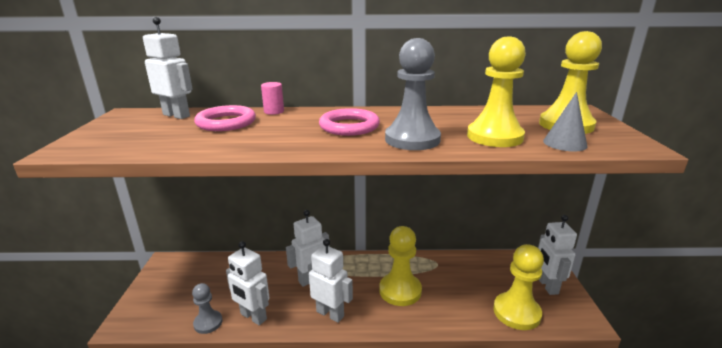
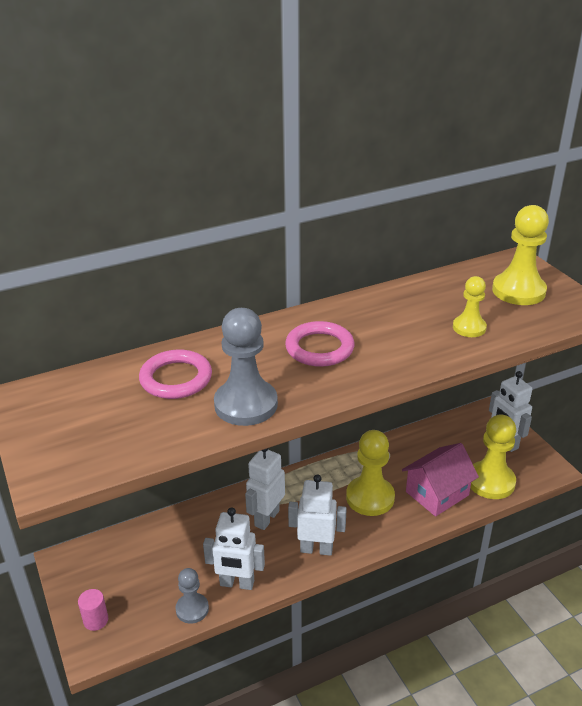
camera: 25 degrees left, 10 degrees up
(177, 115) = (96, 382): white robot -> none
(274, 111) = (208, 343): pink cylinder -> pink cylinder (96, 620)
(412, 139) = (399, 353): grey pawn -> grey pawn (246, 404)
(460, 306) = (437, 493): none -> pink house
(494, 137) = (469, 328): yellow pawn -> yellow pawn, size x0.59
(564, 143) = (532, 322): grey cone -> none

